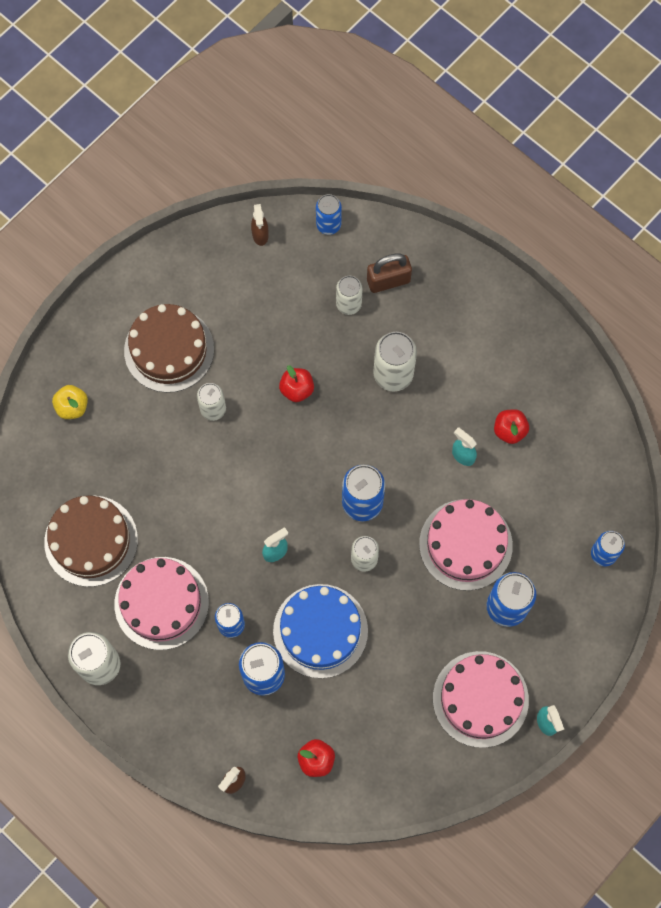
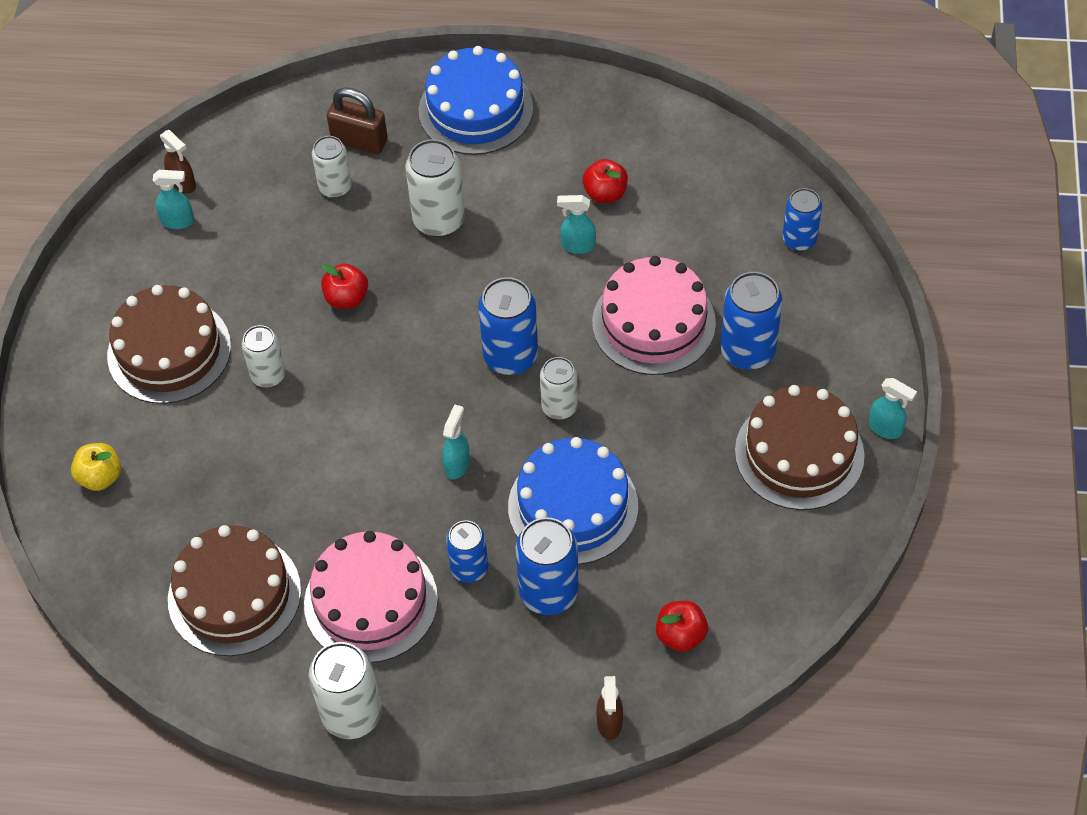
camera: 35 degrees left, 15 degrees down
(238, 261) = (178, 221): none -> turquoise spray bottle
(328, 225) = (251, 130): blue can -> none
(388, 281) = (359, 141): brown padlock -> brown padlock turned 75 degrees clockwise
(477, 309) = (475, 109): none -> blue cake
(480, 699) = (799, 453): pink cake -> brown cake

